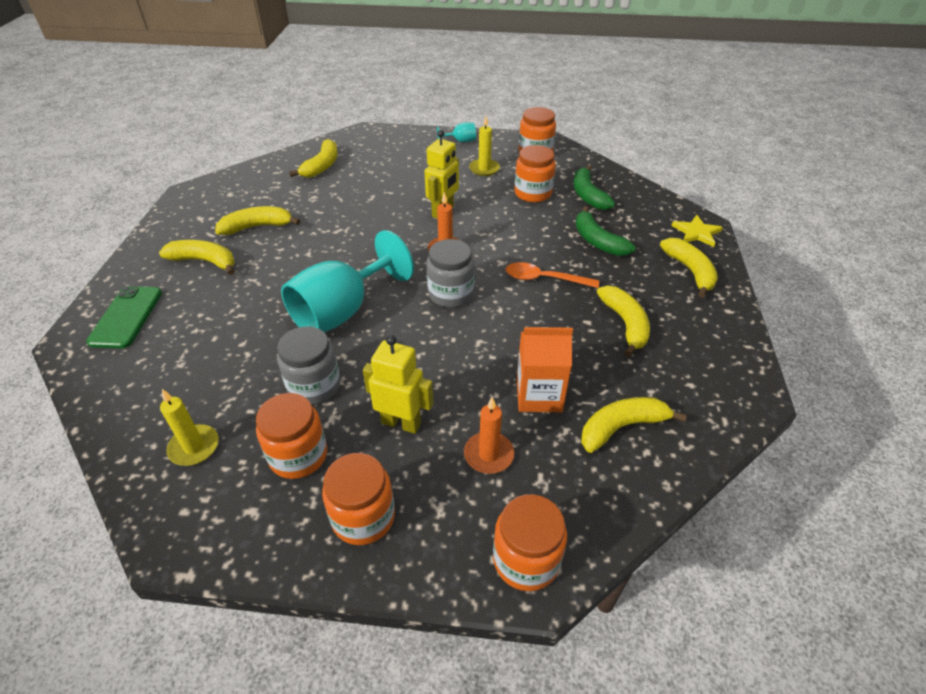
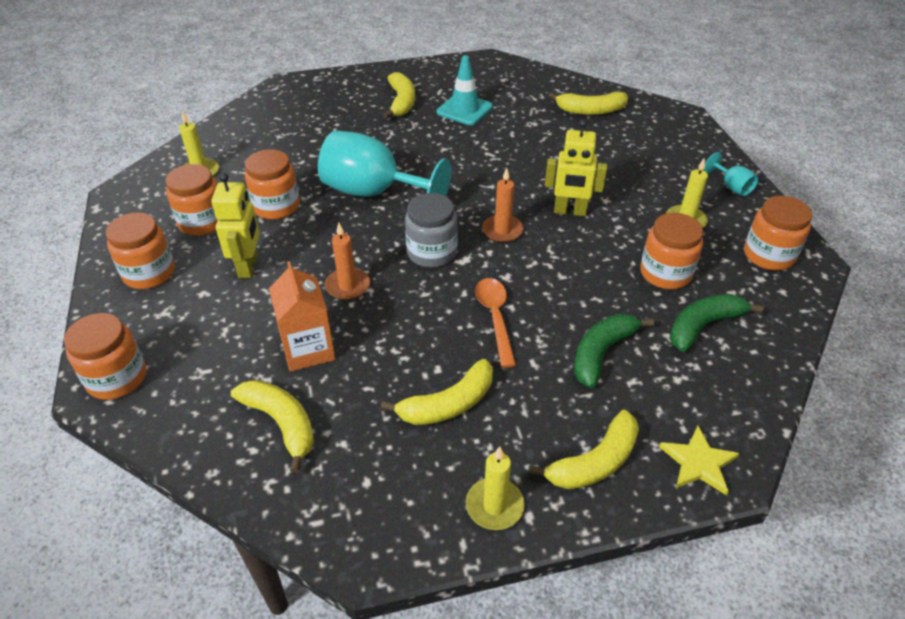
camera: 70 degrees right, 0 degrees up
(126, 317) = (319, 94): green phone -> none
(257, 227) = (464, 110): yellow banana -> turquoise traffic cone
(314, 386) = (276, 206): grey jar -> orange jar
(488, 455) = (224, 330): orange candle -> orange candle (347, 286)
(719, 324) = (494, 506): none -> yellow candle

